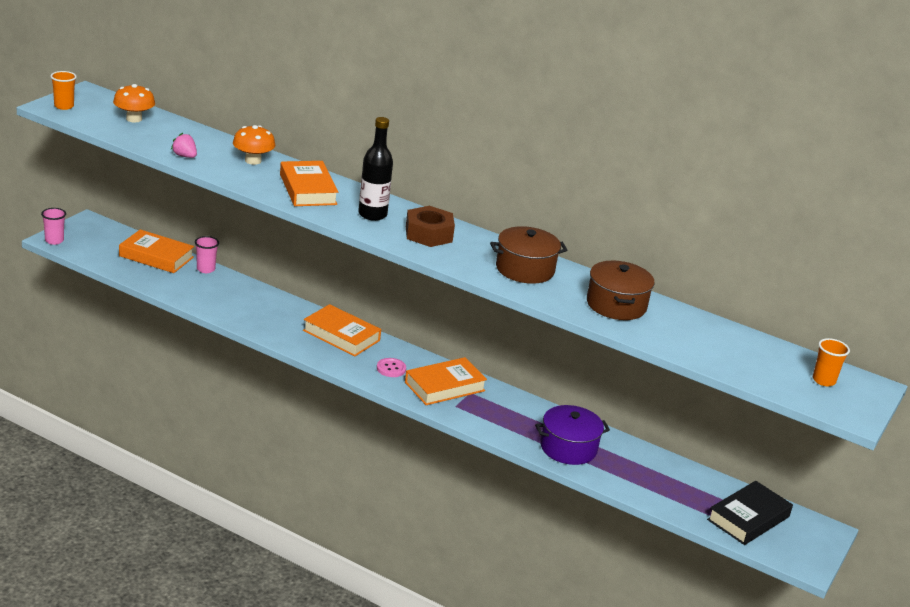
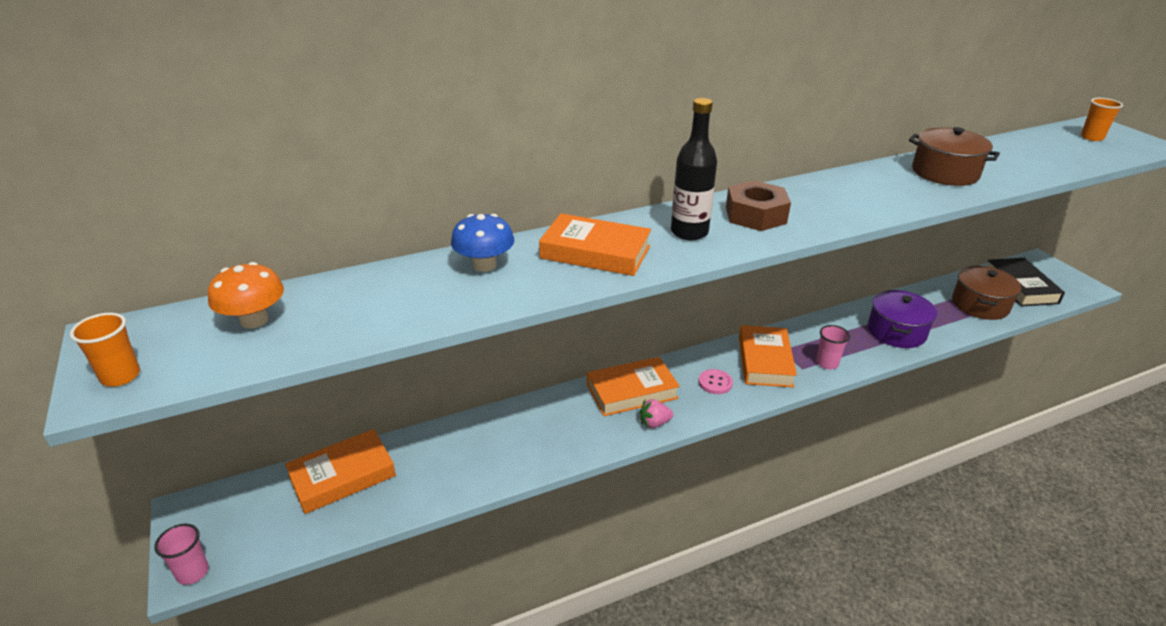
camera: 50 degrees left, 5 degrees up
(184, 156) = (419, 314): pink strawberry -> pink strawberry (654, 423)
(205, 269) = (412, 442): pink cup -> pink cup (827, 363)
(253, 161) = (484, 265): orange mushroom -> blue mushroom
(525, 269) = (858, 191): brown pot -> brown pot (980, 305)

